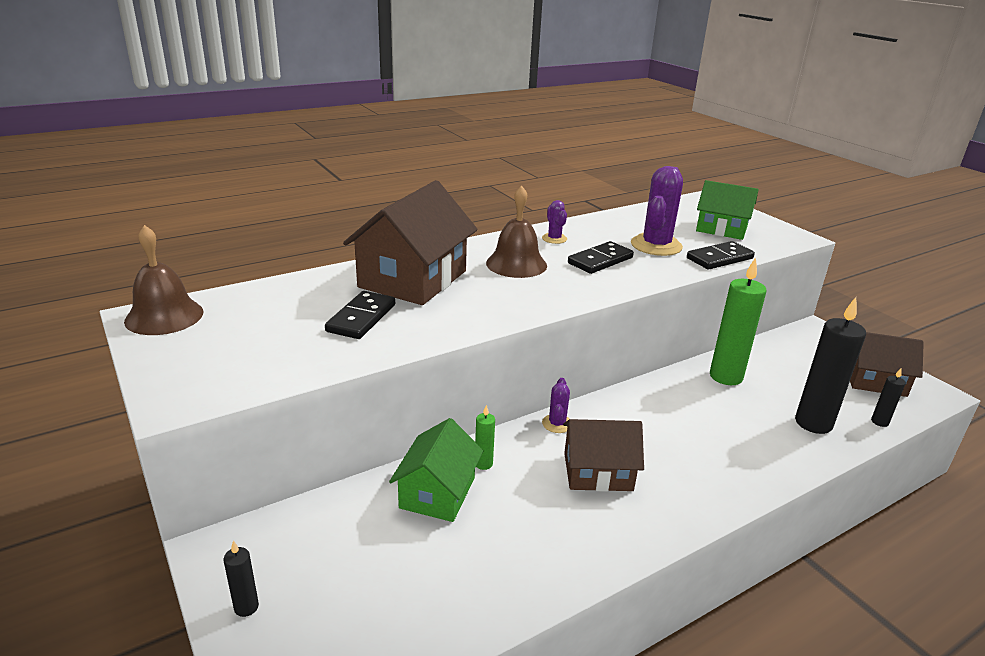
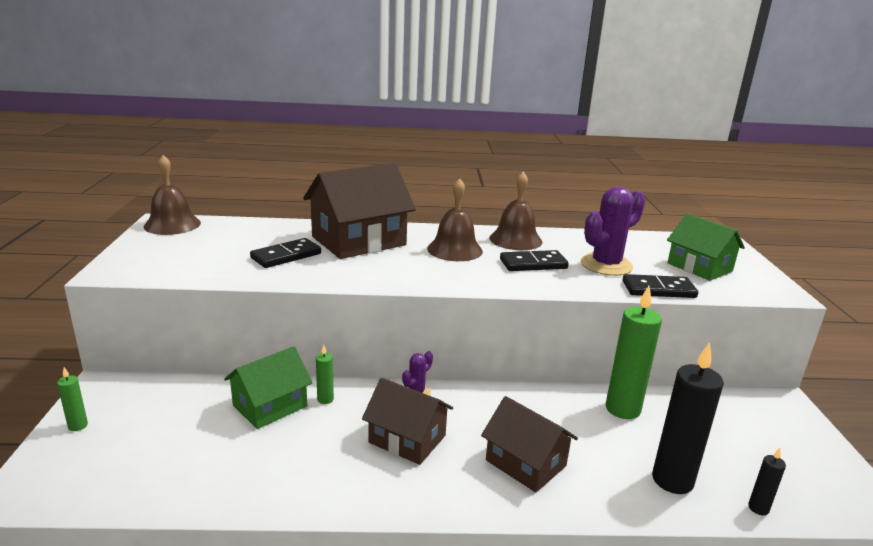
camera: 30 degrees right, 5 degrees down
(246, 607) = (78, 426): black candle -> green candle
(554, 239) = (515, 239): purple cactus -> brown bell
(874, 380) = (802, 469): brown house -> brown house (525, 463)

